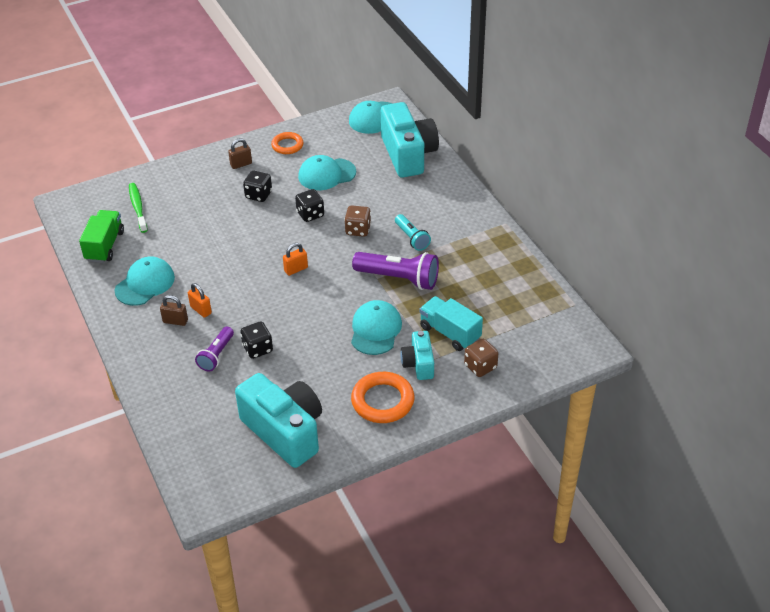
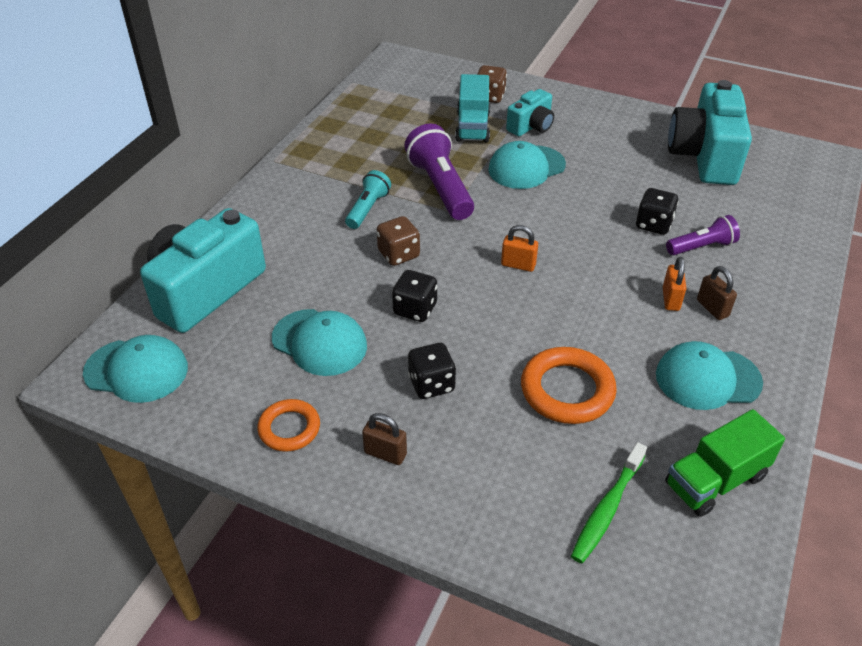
camera: 130 degrees left, 0 degrees up
(382, 401) = (596, 125): orange ring -> orange ring (567, 390)

